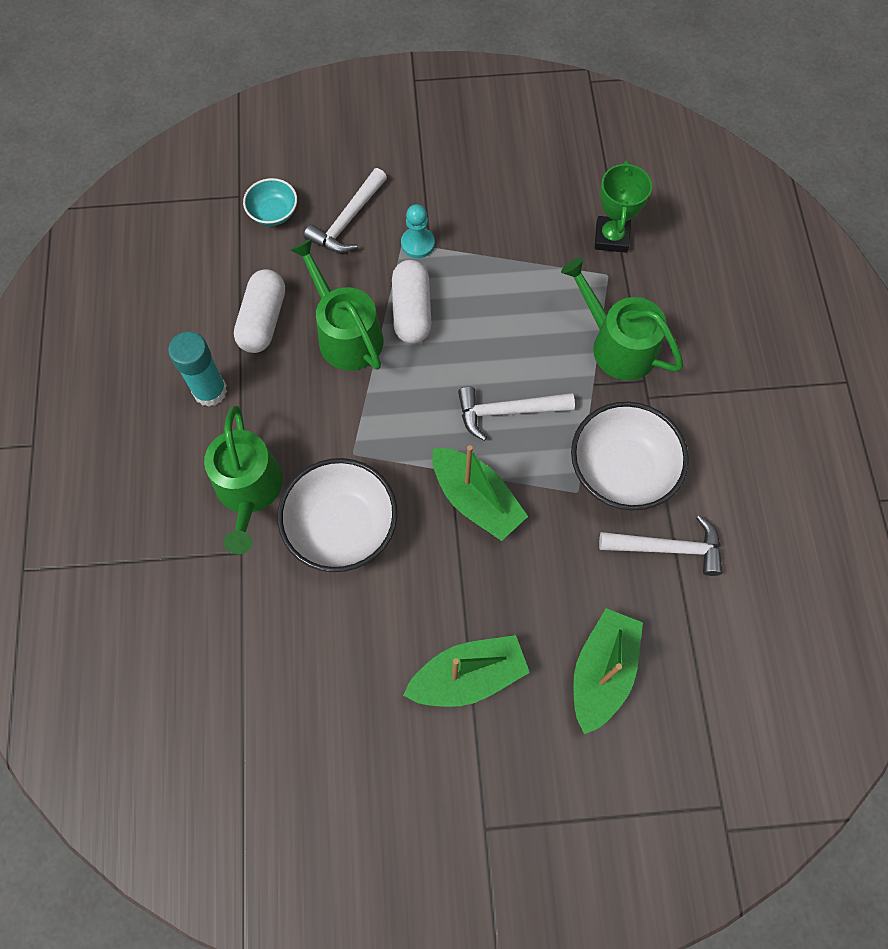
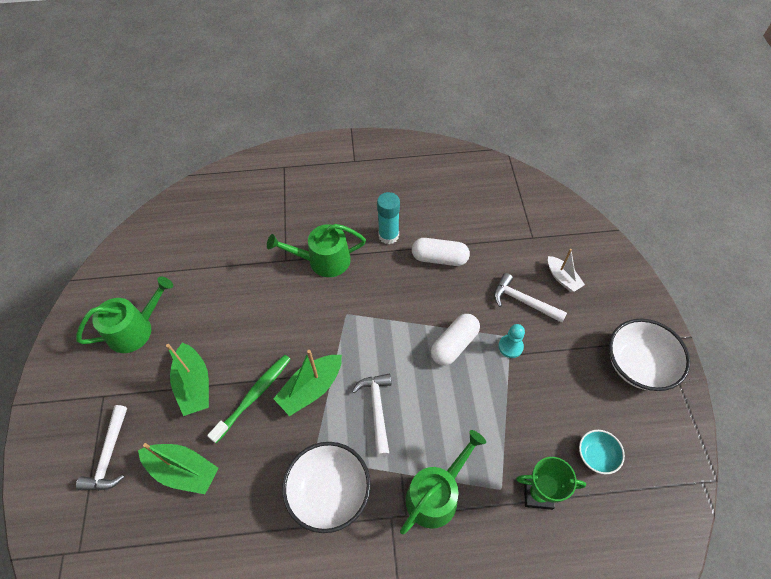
camera: 90 degrees right, 10 degrees down
(273, 213) = (522, 257): turquoise bowl -> turquoise bowl (596, 455)
(314, 170) = (562, 278): none -> white boat
(342, 527) = (297, 310): white bowl -> white bowl (638, 365)
(346, 334) = (432, 305): green watering can -> green watering can (135, 329)
(411, 311) = (454, 344): white capsule -> white capsule turned 45 degrees counterclockwise
(486, 581) = (254, 396): none -> green toothbrush
(668, 548) = (266, 525): white hammer -> white hammer (109, 456)

